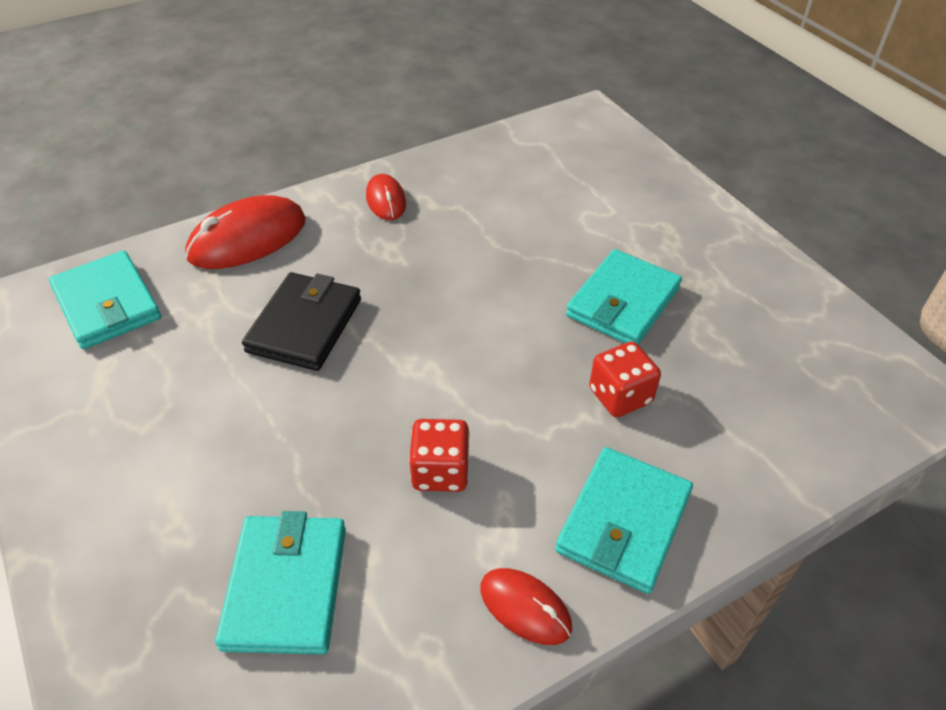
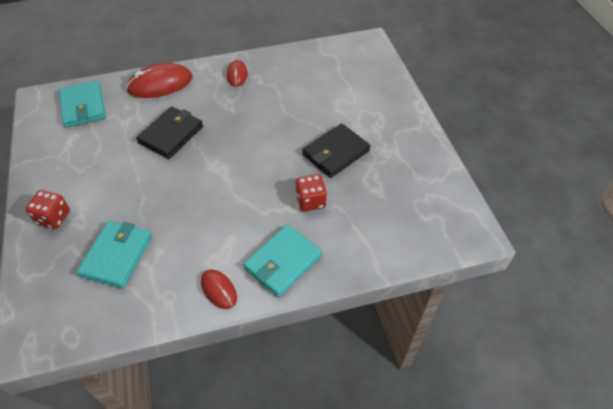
camera: 15 degrees right, 5 degrees up
(440, 471) = (206, 219): red dice -> red dice (53, 217)
(623, 302) = (336, 153): turquoise wallet -> black wallet

